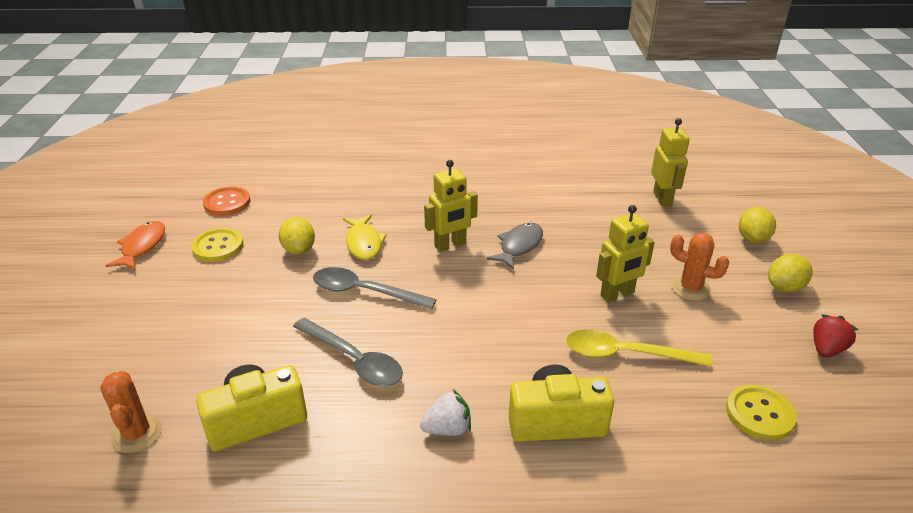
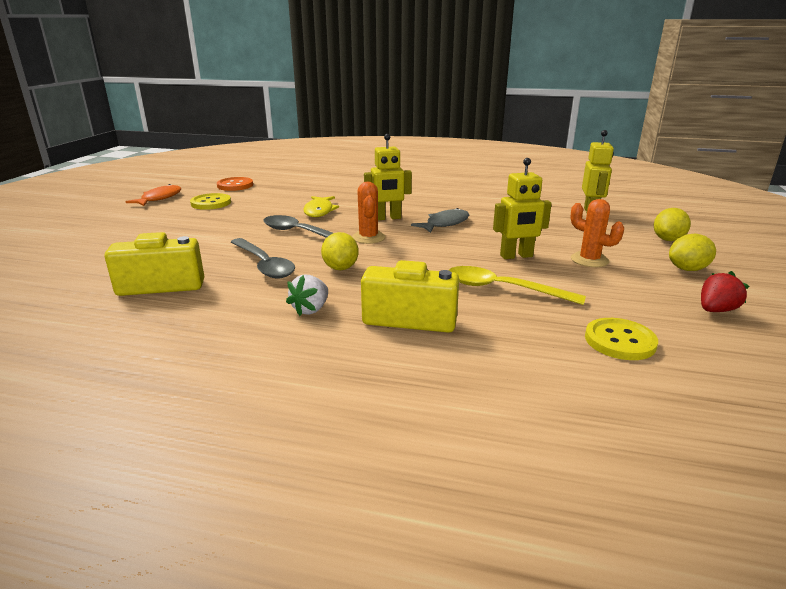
camera: 15 degrees right, 10 degrees down
(137, 434) = (71, 280): orange cactus -> orange cactus (368, 237)
(299, 249) = (268, 209): yellow lemon -> yellow lemon (340, 268)
(447, 429) = (311, 309): white strawberry -> white strawberry turned 120 degrees clockwise

